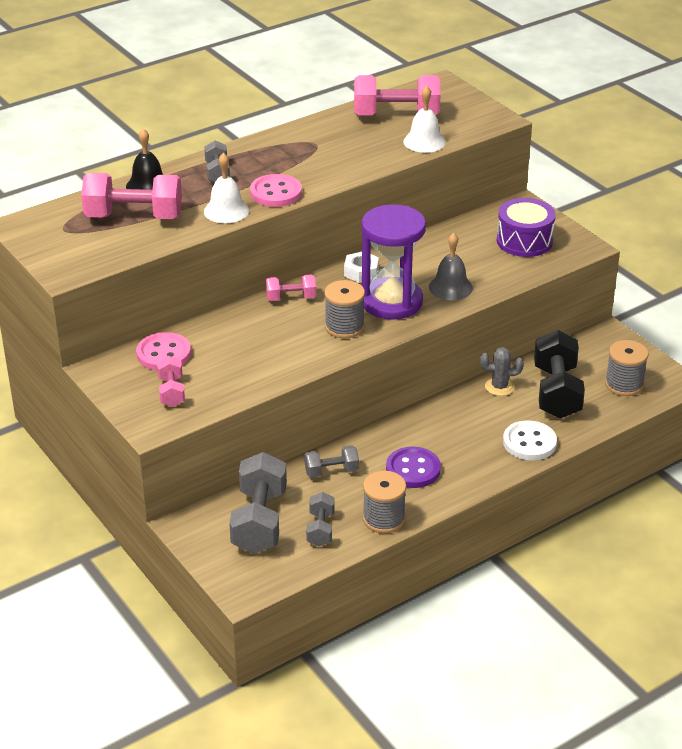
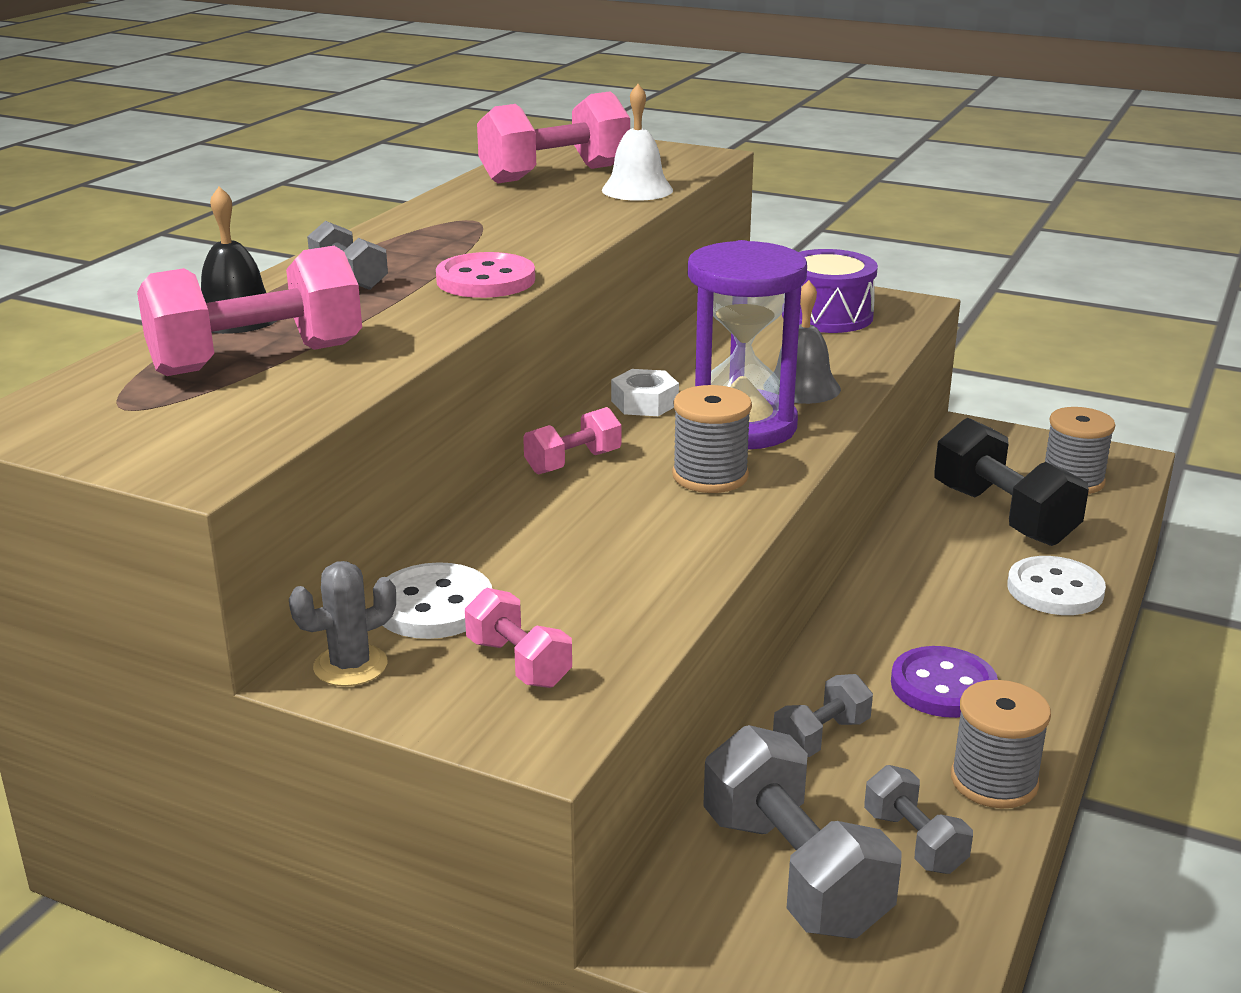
camera: 30 degrees left, 10 degrees down
(163, 354) = (434, 605): pink button -> white button
(226, 211) = (427, 317): white bell -> none
(499, 387) = (921, 533): grey cactus -> grey cactus (350, 666)

